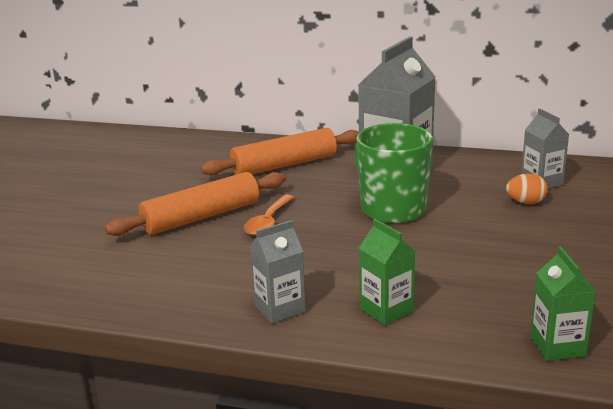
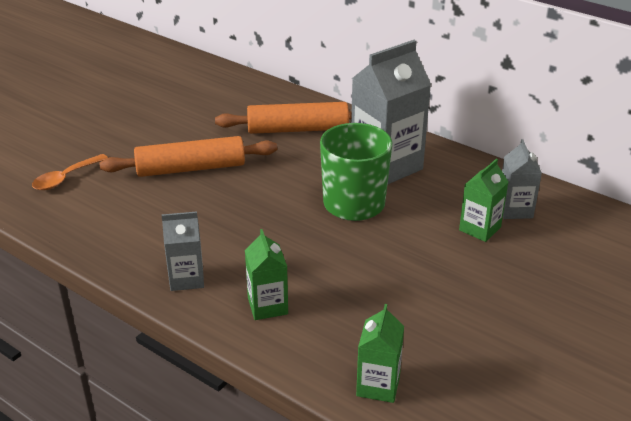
camera: 20 degrees right, 10 degrees up
(268, 222) = (239, 188): orange spoon -> orange spoon (65, 178)
(526, 202) = (480, 229): orange egg -> green carton

